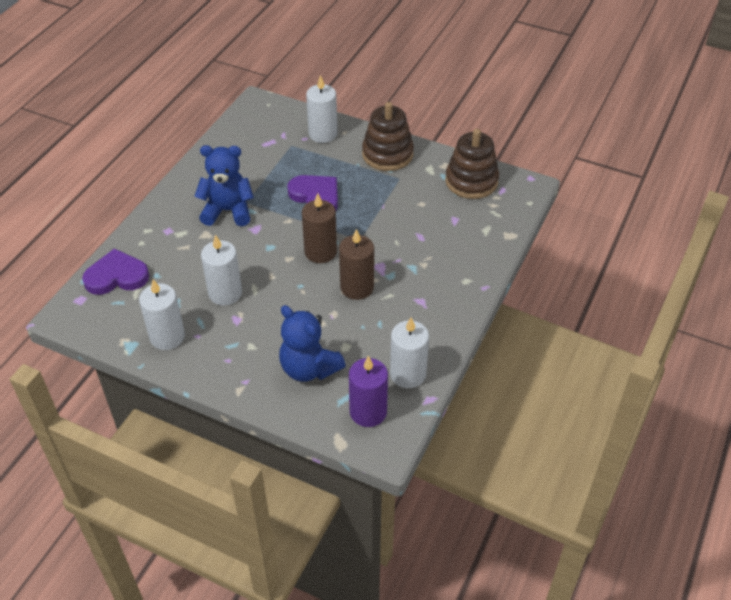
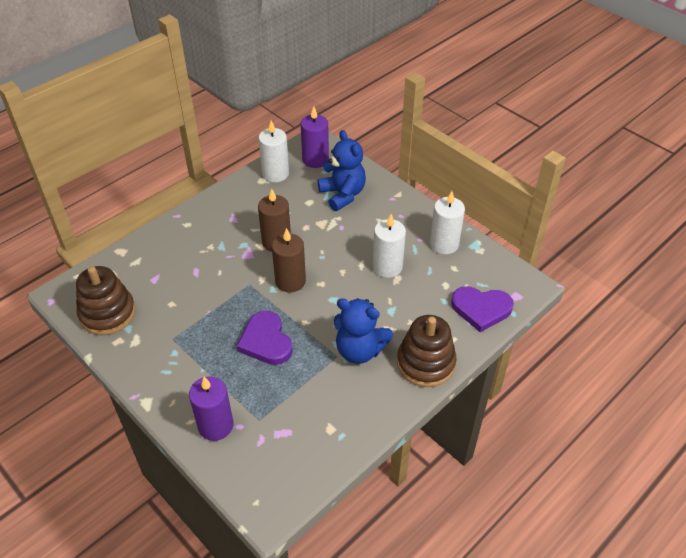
camera: 160 degrees left, 0 degrees up
(323, 134) = (215, 425): white candle -> purple candle
(387, 154) = (164, 372): brown stacking toy -> brown stacking toy (425, 363)

